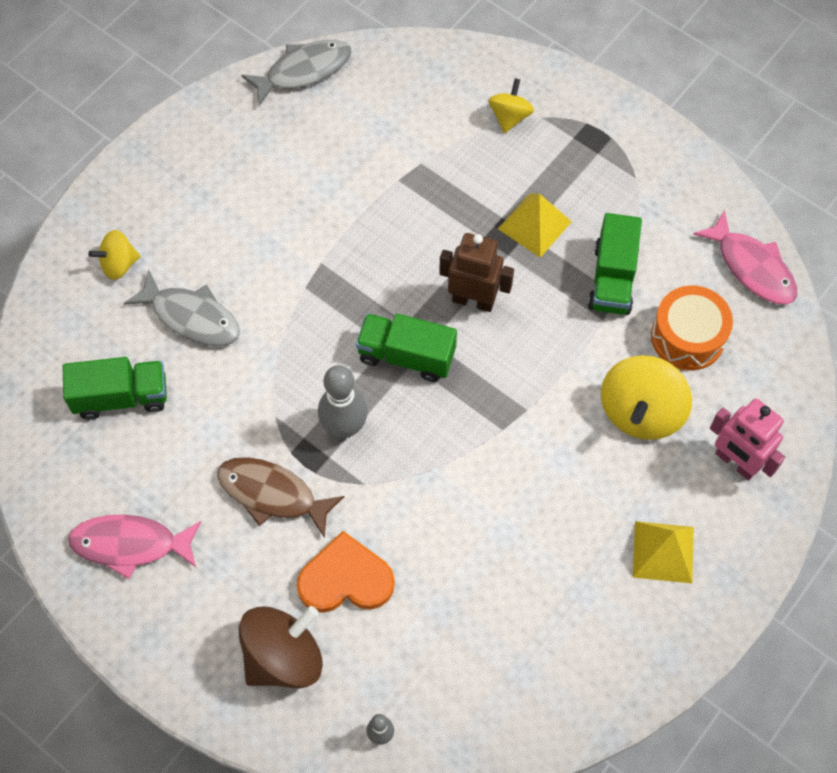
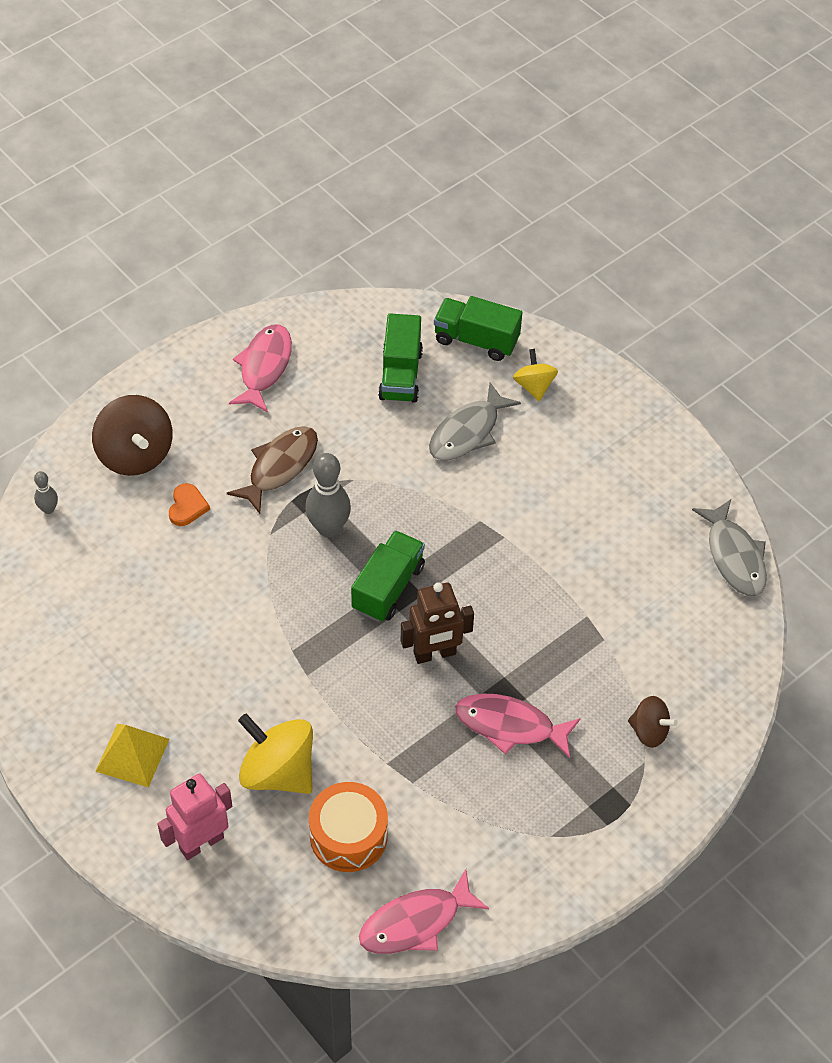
camera: 100 degrees right, 10 degrees down
(345, 579) = (187, 506): orange heart -> orange heart, size x0.57
(473, 300) = (435, 654): brown robot -> brown robot turned 45 degrees clockwise
(509, 117) = (649, 731): yellow spinning top -> brown spinning top
(534, 225) = (510, 726): yellow pyramid -> pink fish
(612, 279) = (432, 782): green truck -> green truck (476, 340)

